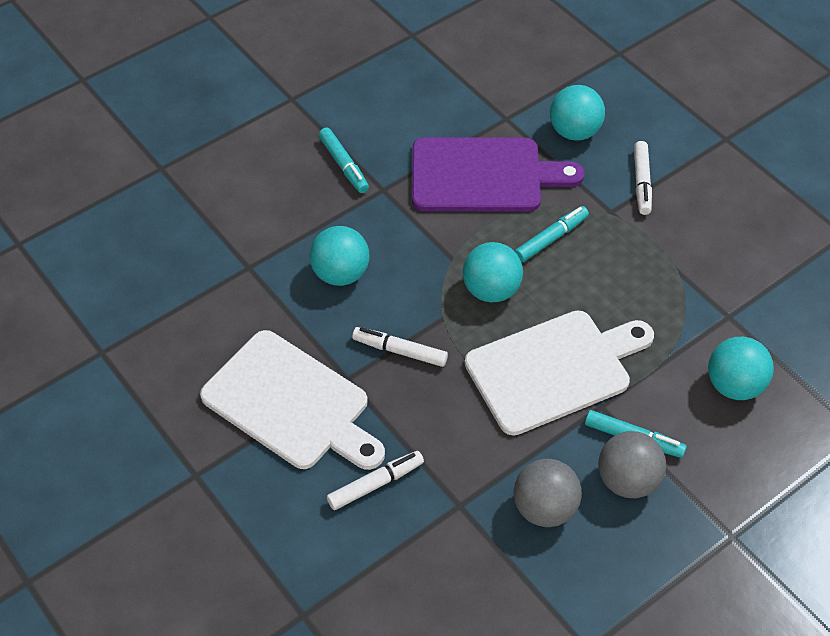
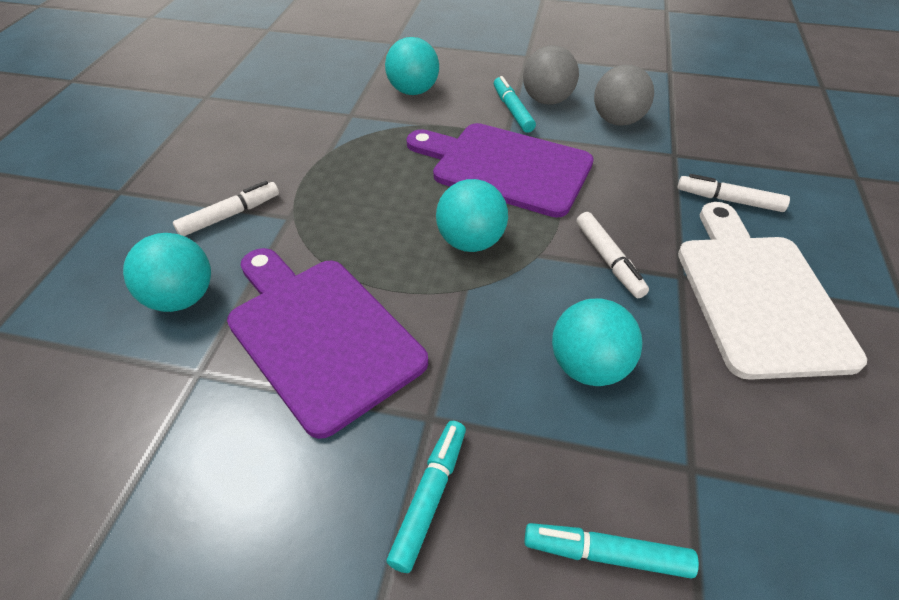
camera: 130 degrees left, 5 degrees down
(551, 239) = (365, 236): turquoise marker -> turquoise marker (606, 553)
(554, 370) = (505, 167): white cutting board -> purple cutting board

